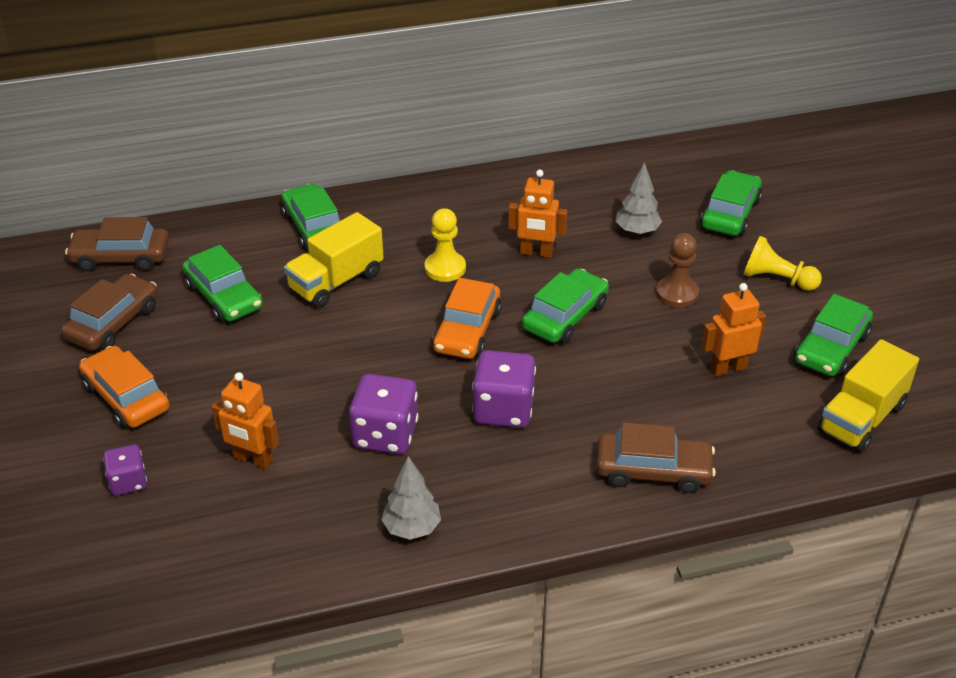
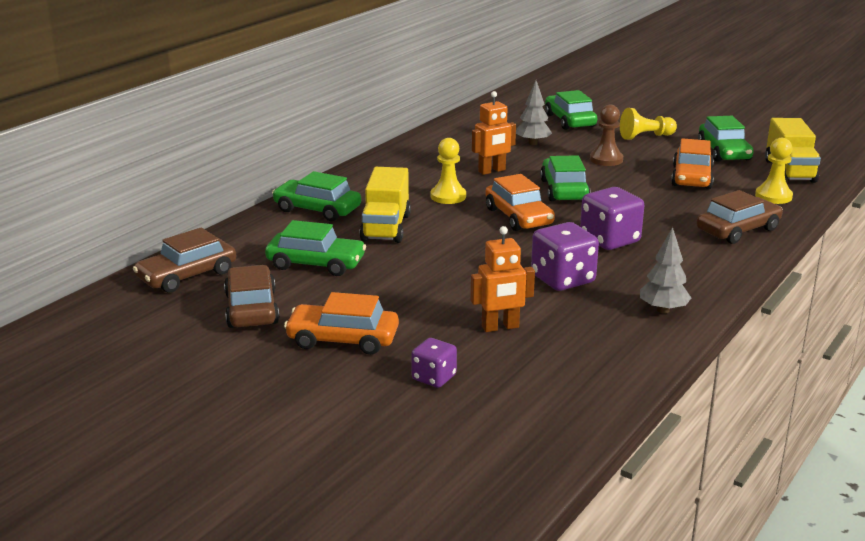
camera: 40 degrees left, 15 degrees down
(728, 368) = (691, 177): orange robot -> orange car
(775, 446) = (773, 196): none -> yellow pawn

